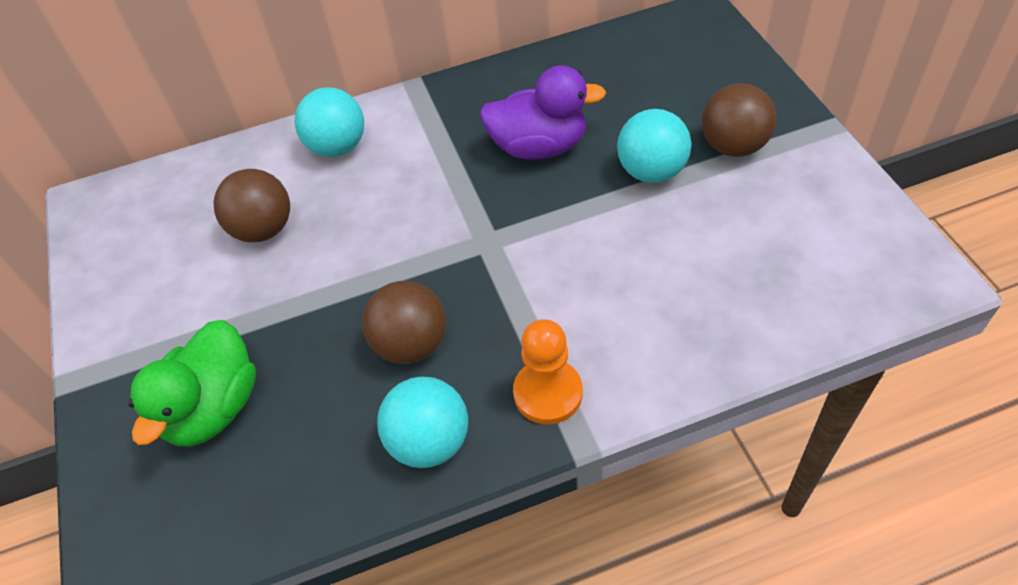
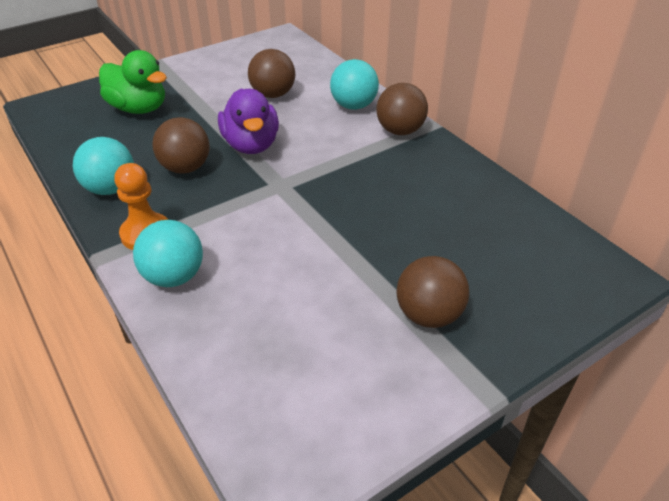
camera: 70 degrees right, 10 degrees down
(214, 408) = (138, 108): green duck -> green duck turned 150 degrees counterclockwise
(415, 113) = (400, 131): none -> brown ball
(539, 146) = (385, 195): purple duck -> purple duck (251, 145)
(651, 171) = (377, 262): turquoise ball -> turquoise ball (174, 276)

